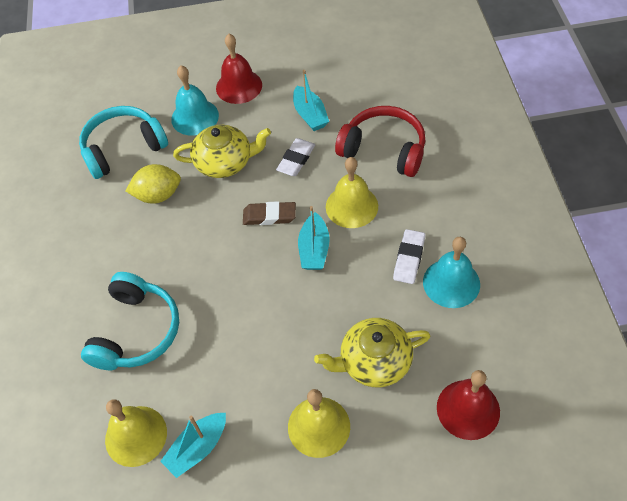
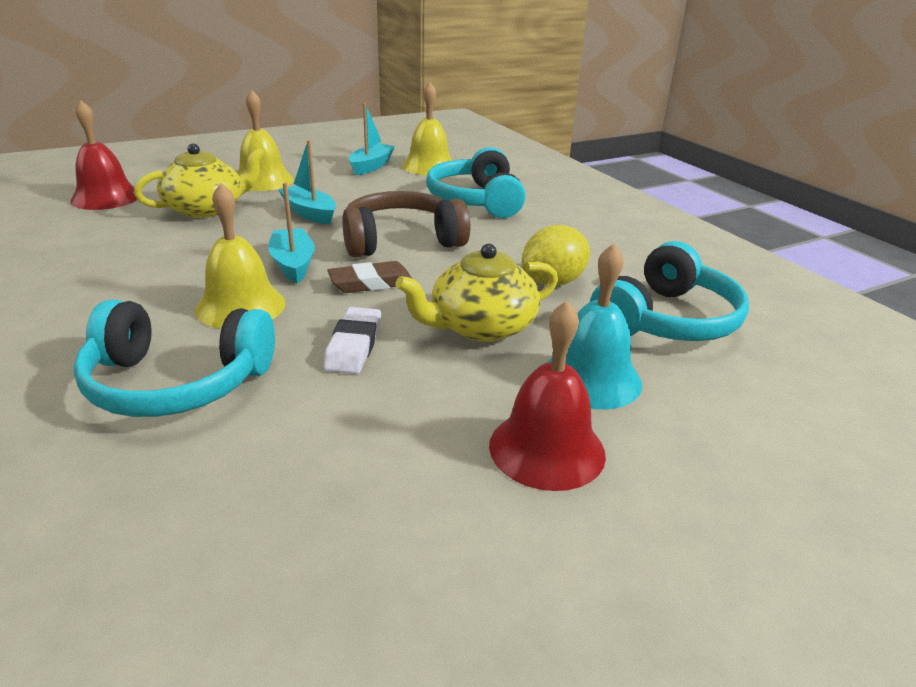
camera: 155 degrees right, 25 degrees down
(230, 269) = (401, 240): none -> brown headphones
(310, 115) = (350, 418): turquoise boat -> turquoise boat (310, 213)
(384, 149) = (176, 383): red headphones -> turquoise headphones
(409, 258) = (151, 271): white eraser -> none
(451, 283) = (92, 260): turquoise bell -> none

